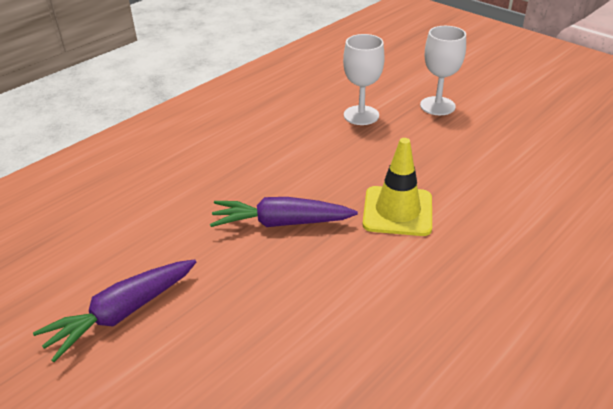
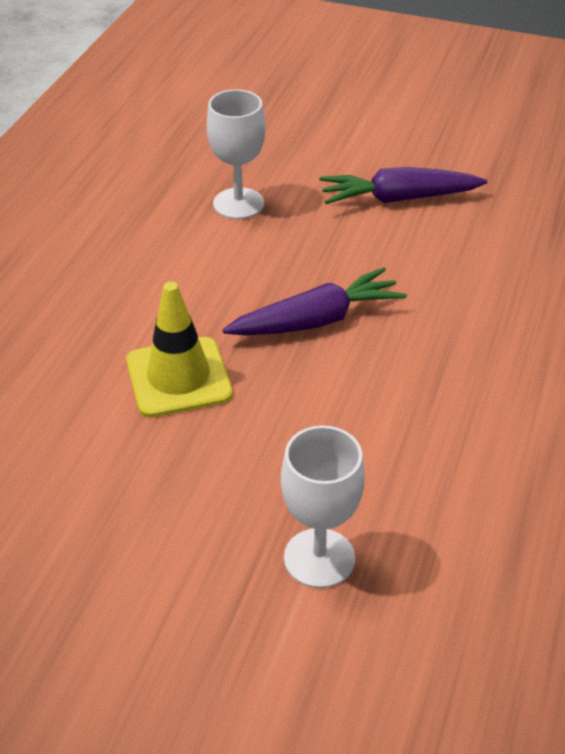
camera: 155 degrees right, 5 degrees up
(122, 313) = (398, 198): purple carrot -> purple carrot turned 120 degrees counterclockwise
(437, 106) = (181, 640): white goblet -> white goblet (238, 204)

